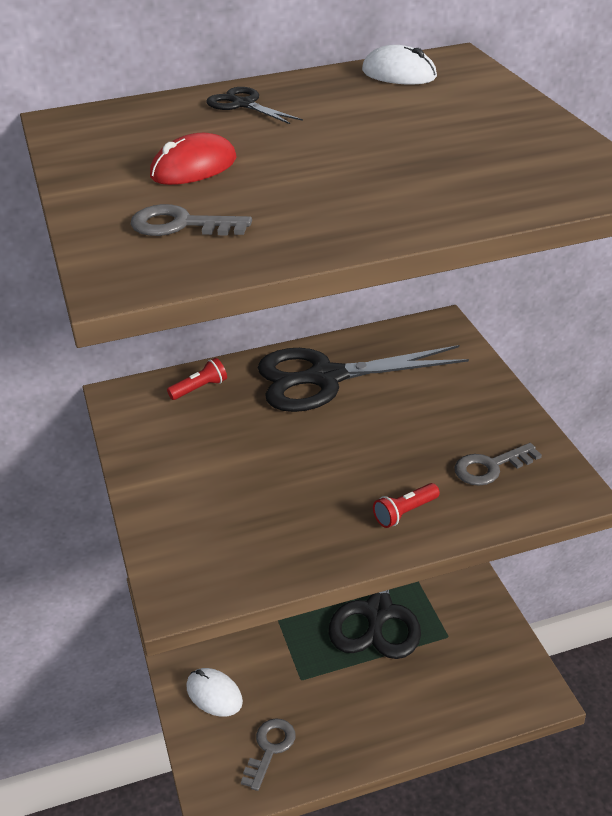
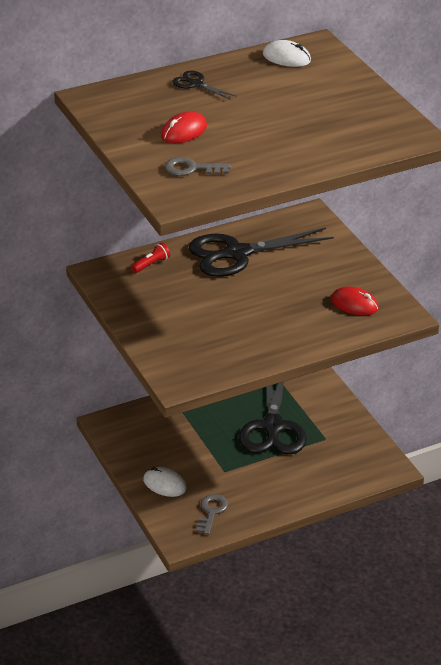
camera: 10 degrees left, 0 degrees up
(405, 513) = (304, 333): red flashlight -> none
(490, 467) = (354, 304): grey key -> red mouse

